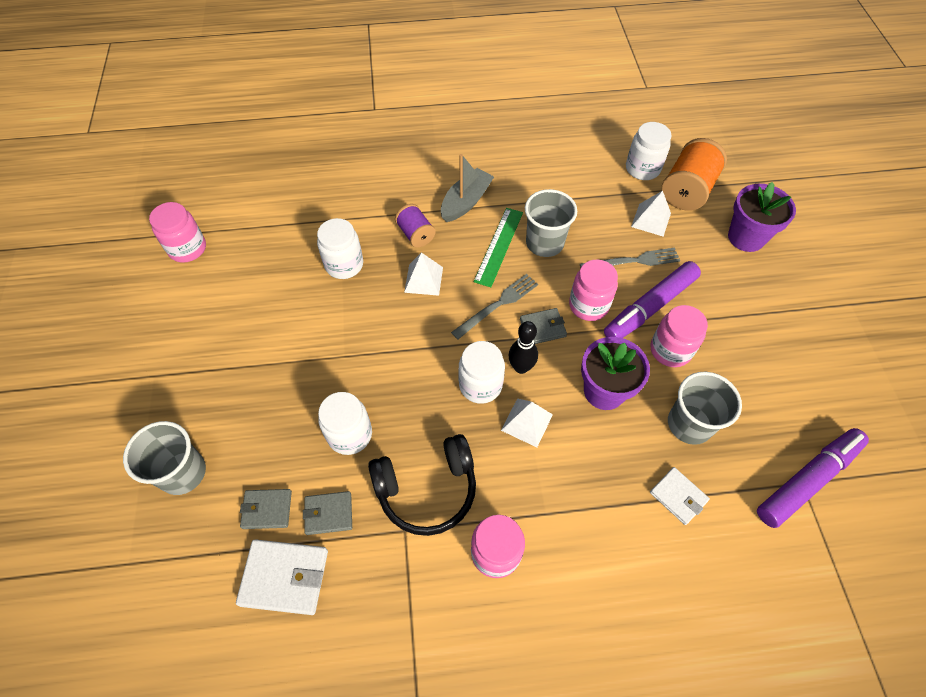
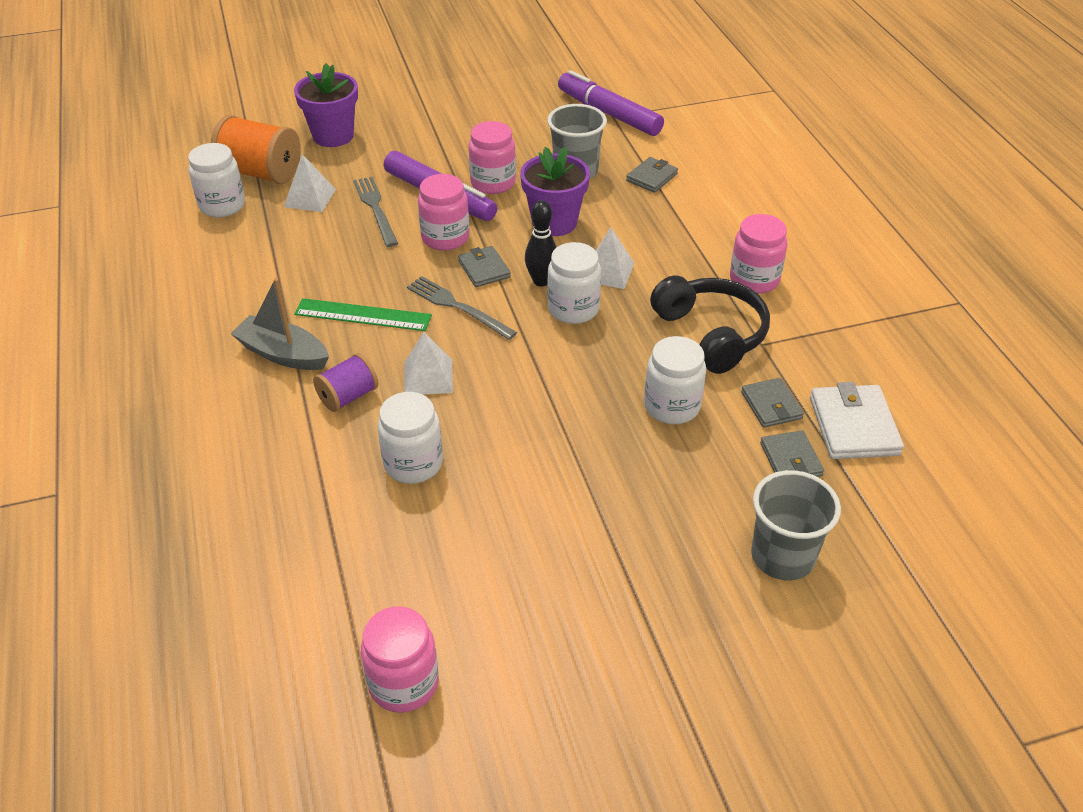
camera: 100 degrees left, 15 degrees down
(544, 243) = (354, 277): grey cup -> none
(678, 496) = (651, 177): white wallet -> grey wallet

